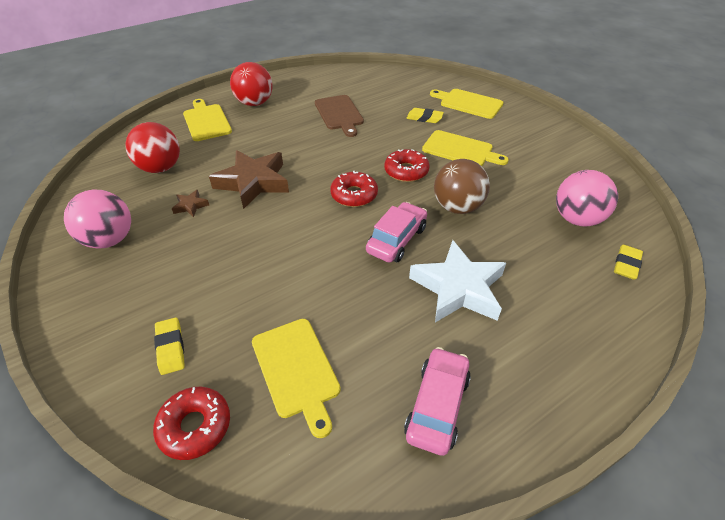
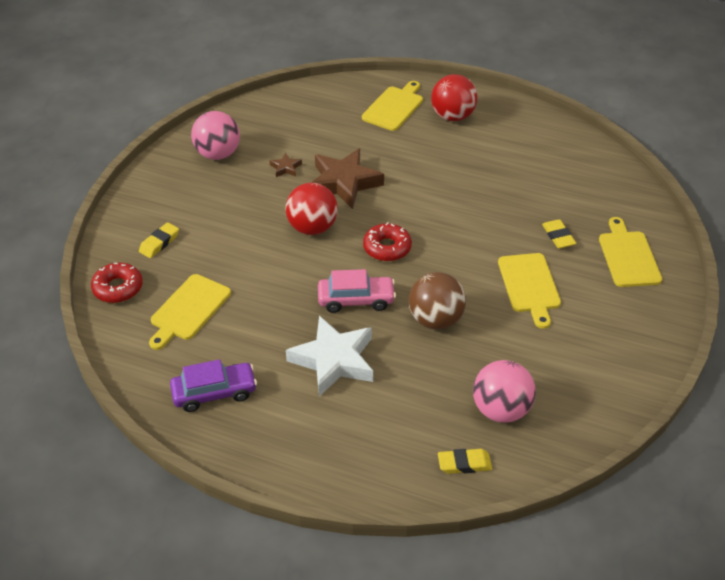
camera: 55 degrees right, 0 degrees up
(161, 168) = (310, 125): red ball -> red ball (312, 228)
(339, 114) = (497, 177): brown cutting board -> none
(406, 171) = (454, 264): red donut -> none
(437, 406) = (214, 392): pink car -> purple car

